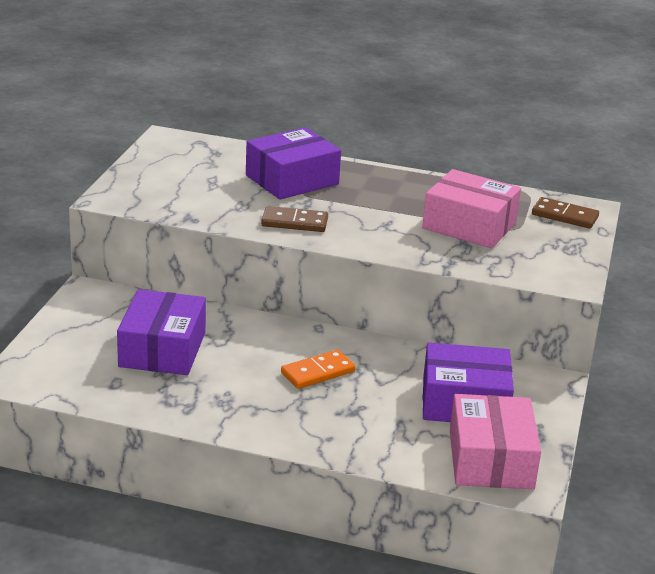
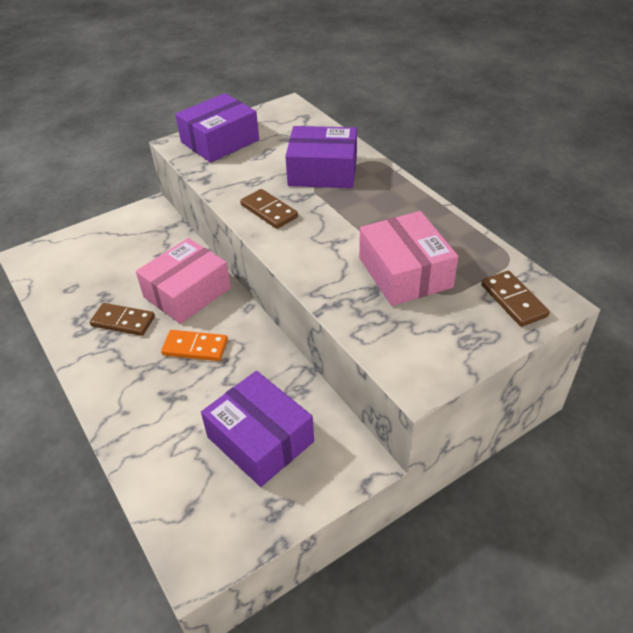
camera: 45 degrees right, 15 degrees up
(162, 349) = (129, 275): purple box -> purple box (220, 141)
(218, 383) = (123, 321): none -> brown domino
(491, 459) = (204, 512): pink box -> pink box (187, 292)

